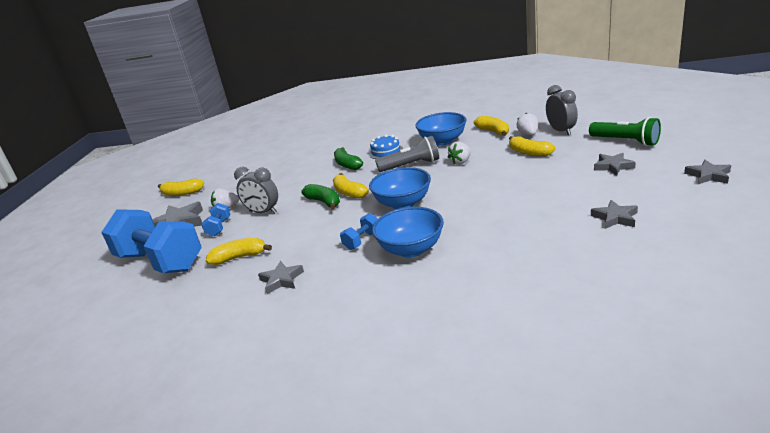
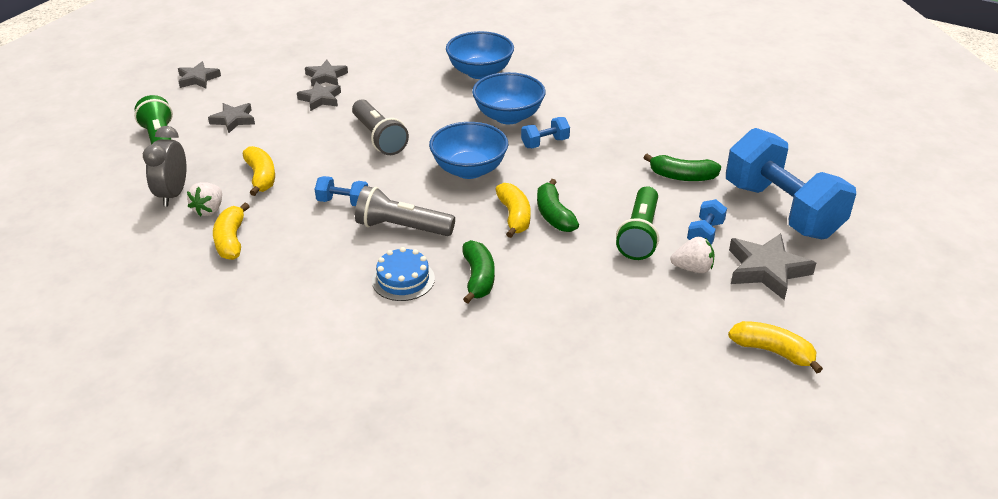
camera: 160 degrees left, 10 degrees up
(239, 257) = (682, 176): yellow banana -> green banana
(263, 212) = (639, 235): grey clock -> green flashlight
(281, 280) = (642, 134): grey star -> grey star (320, 99)
(442, 141) = (311, 258): blue bowl -> blue bowl (480, 72)
(461, 162) = (343, 202): white strawberry -> blue dumbbell
(492, 196) = (379, 138): none -> grey flashlight

